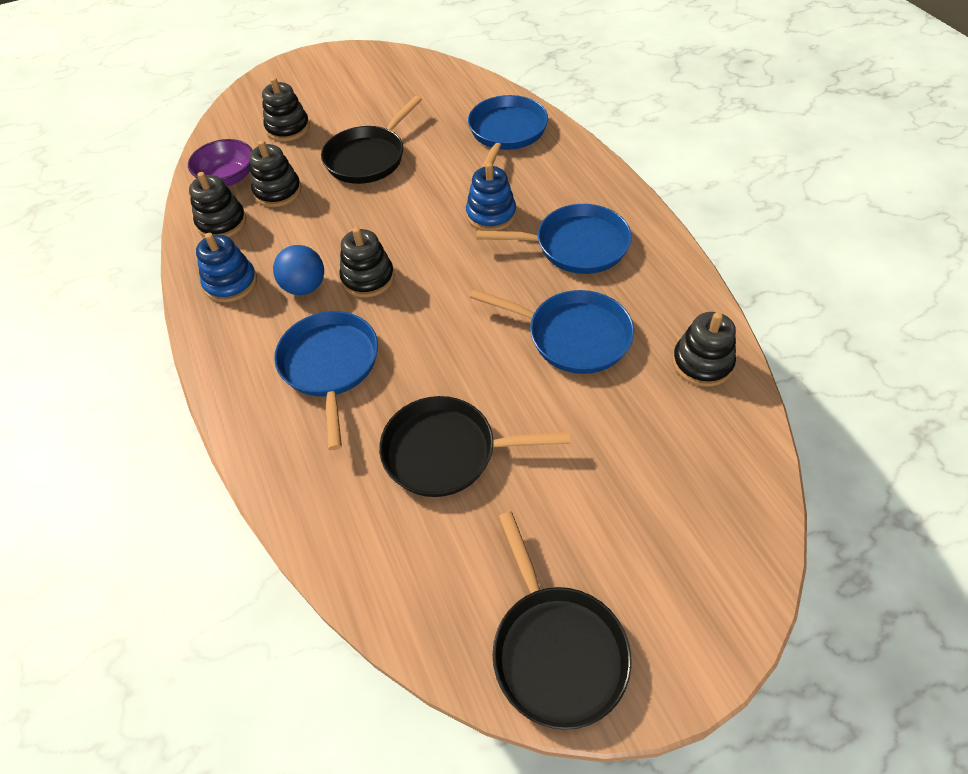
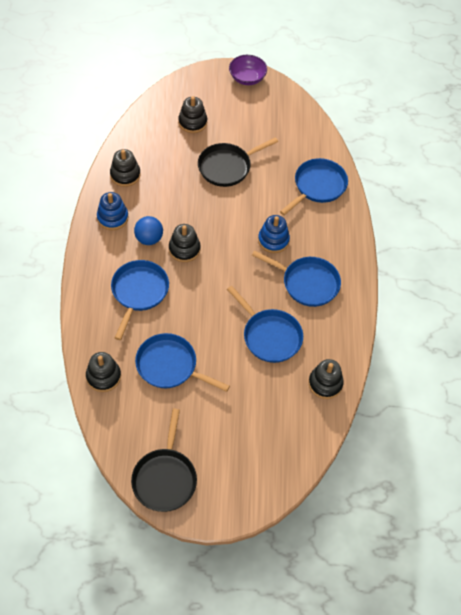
camera: 20 degrees right, 5 degrees up
(228, 178) = (142, 144): purple bowl -> purple bowl (247, 78)
(278, 191) = (165, 167): black stacking toy -> black stacking toy (103, 376)
(446, 452) = (170, 366): black pan -> blue pan

